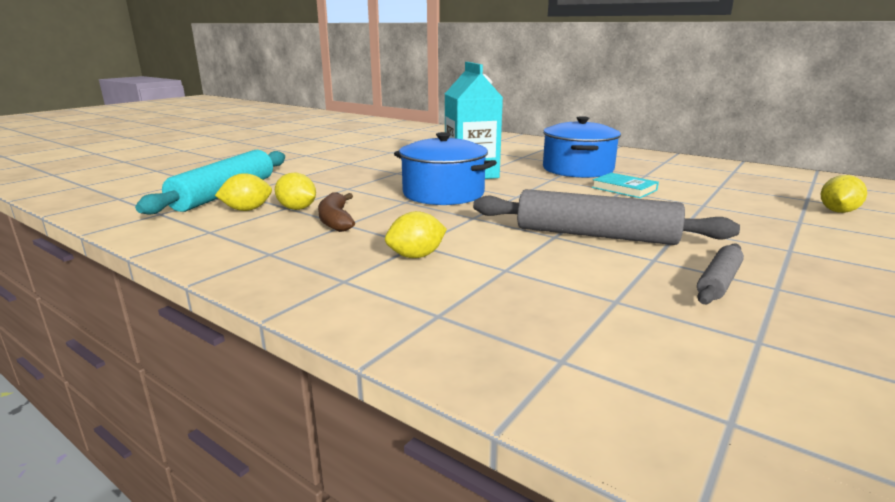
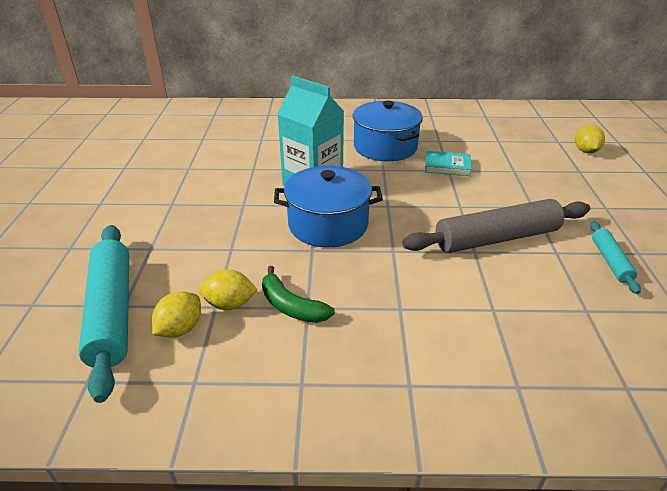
camera: 35 degrees left, 15 degrees up
(336, 220) = (291, 306): brown banana -> green banana
(416, 256) = (419, 324): yellow lemon -> none
(719, 282) = (610, 261): grey rolling pin -> turquoise rolling pin

